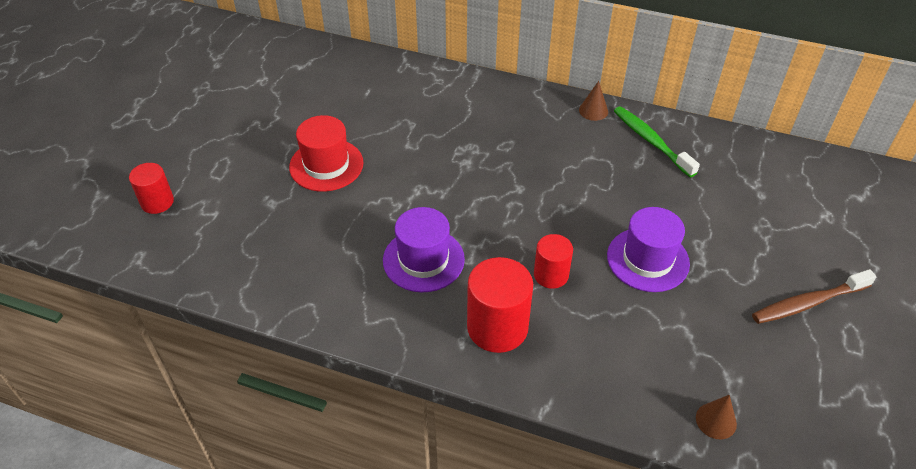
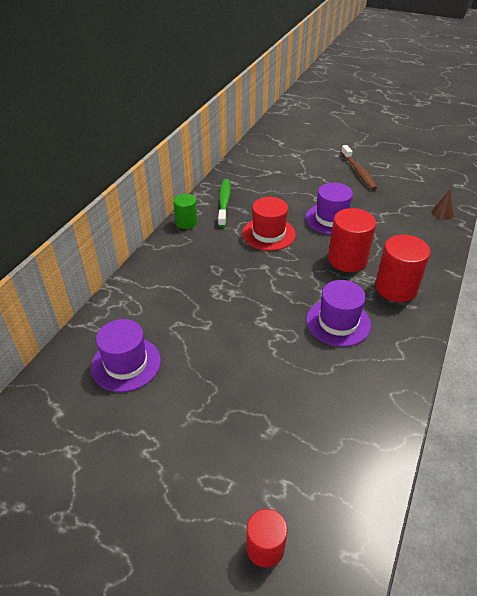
camera: 85 degrees left, 5 degrees down
(326, 165) = (223, 386): red hat -> red hat (268, 234)
(355, 96) = (126, 364): none -> purple hat
(551, 275) = (347, 259): red cylinder -> red cylinder, size x1.65
(593, 110) = (186, 222): brown cone -> green cylinder
(651, 141) = (224, 202): green toothbrush -> green toothbrush turned 120 degrees clockwise

